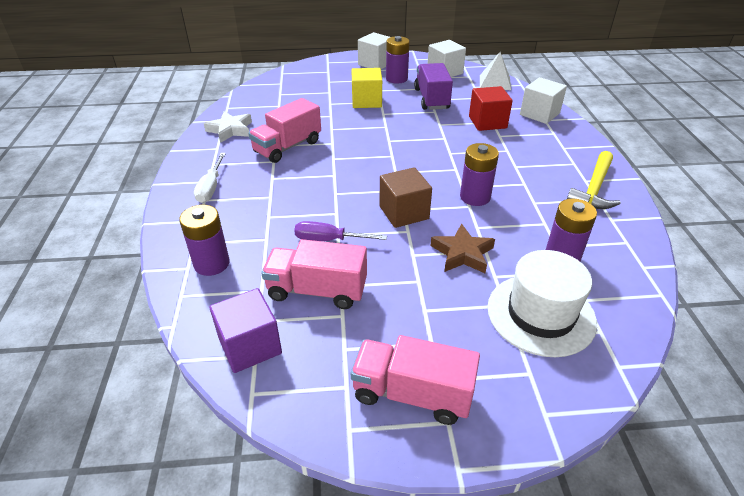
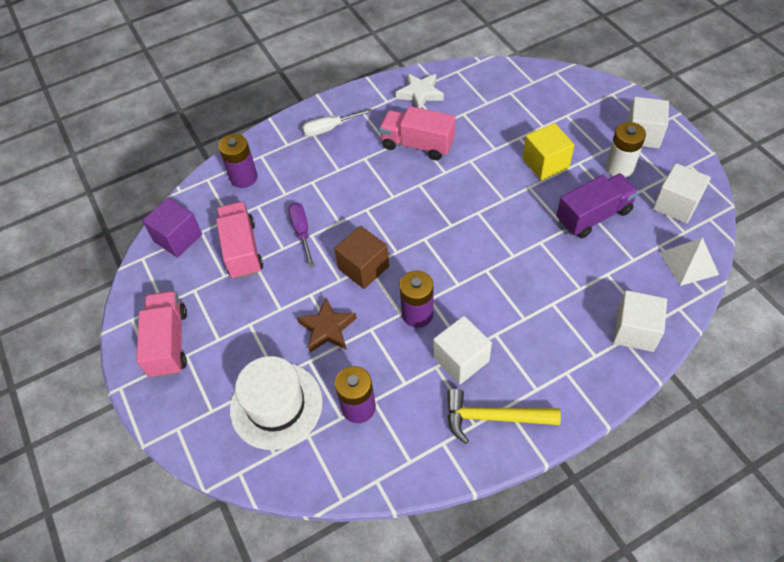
camera: 70 degrees right, 15 degrees up
(396, 79) = (619, 167): purple battery -> white battery
(487, 122) = (575, 284): red cube -> none
(532, 188) = (461, 359): none -> white cube

